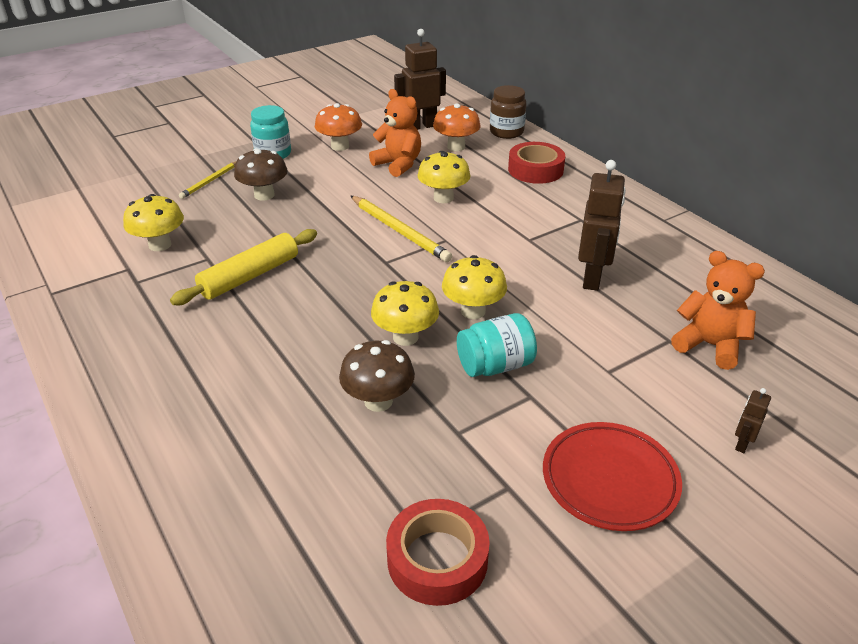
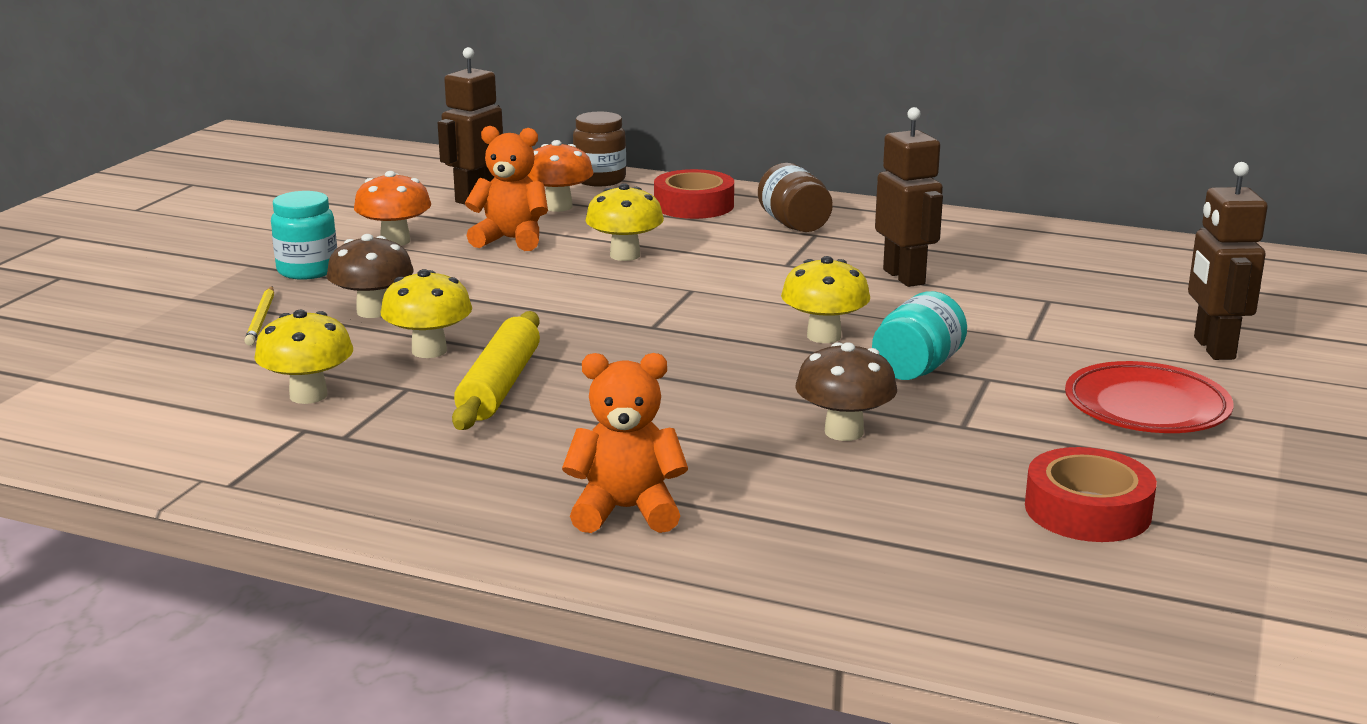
camera: 35 degrees left, 15 degrees down
(399, 231) = (622, 296): yellow pencil -> none
(405, 337) = (786, 377): yellow mushroom -> yellow mushroom (429, 351)
(577, 206) = (794, 225): none -> brown jar
(709, 345) = (1088, 293): orange teddy bear -> orange teddy bear (626, 510)
(742, 444) = (1213, 348): brown robot -> brown robot, size x2.17

